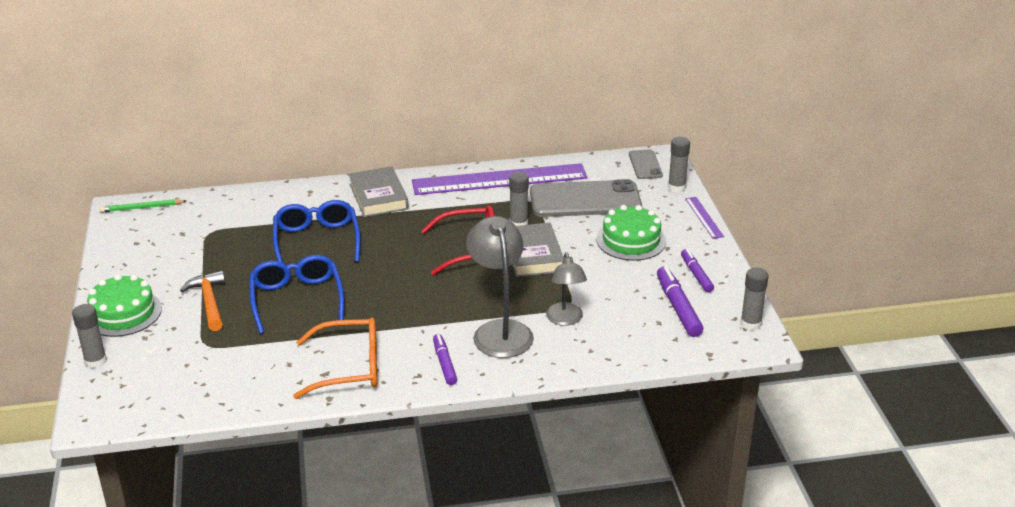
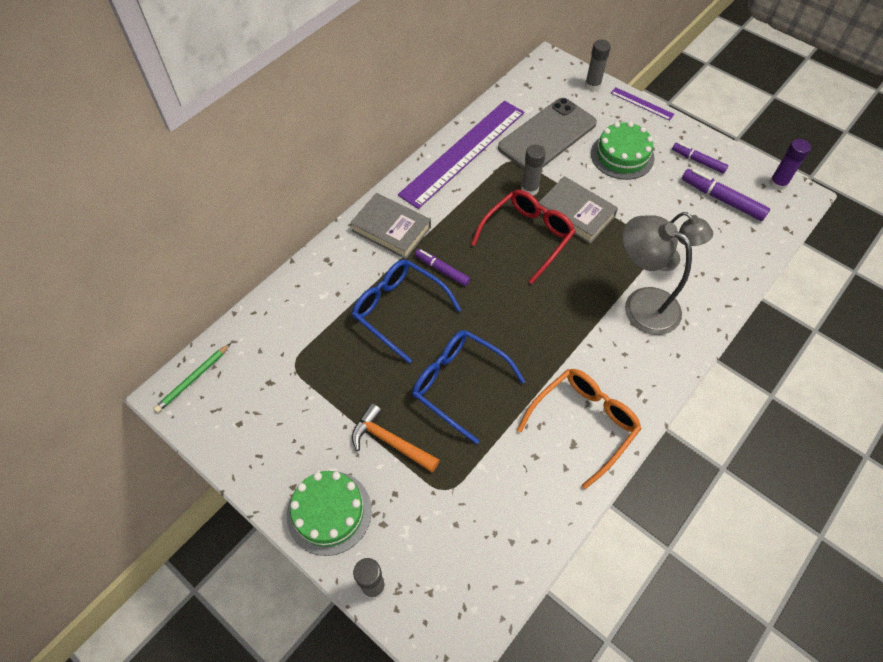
camera: 40 degrees left, 25 degrees up
(444, 363) = (643, 365): purple marker -> purple marker (442, 270)
(645, 165) = (547, 76): grey phone -> none
(750, 324) = (778, 183): grey glue stick -> purple glue stick

